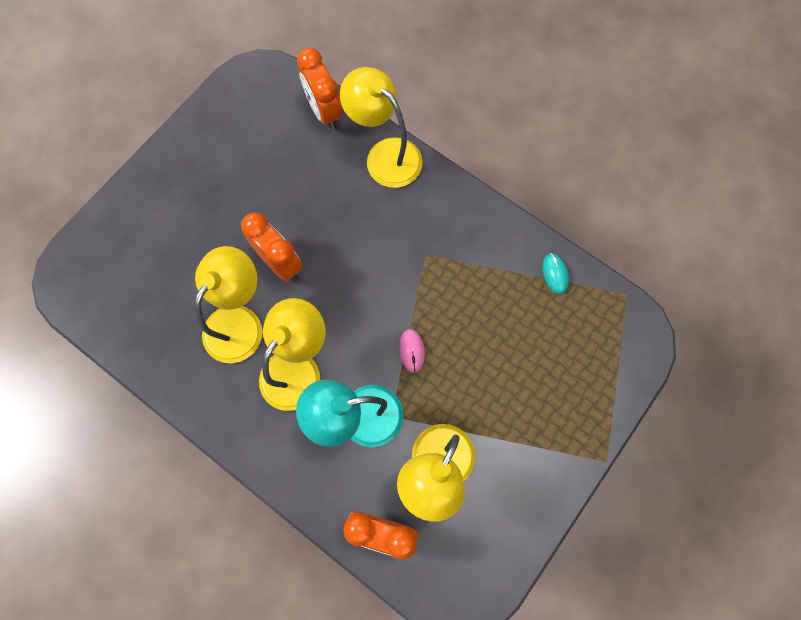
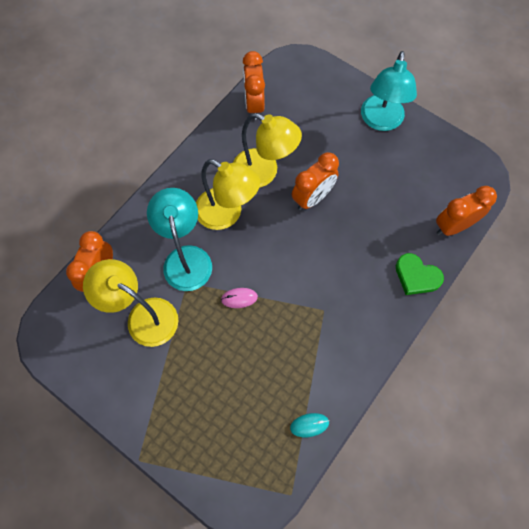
camera: 90 degrees right, 5 degrees down
(131, 335) = (254, 105): none -> orange clock
(175, 177) = (381, 121): none -> turquoise lamp
(385, 155) = (416, 276): yellow lamp -> green heart

